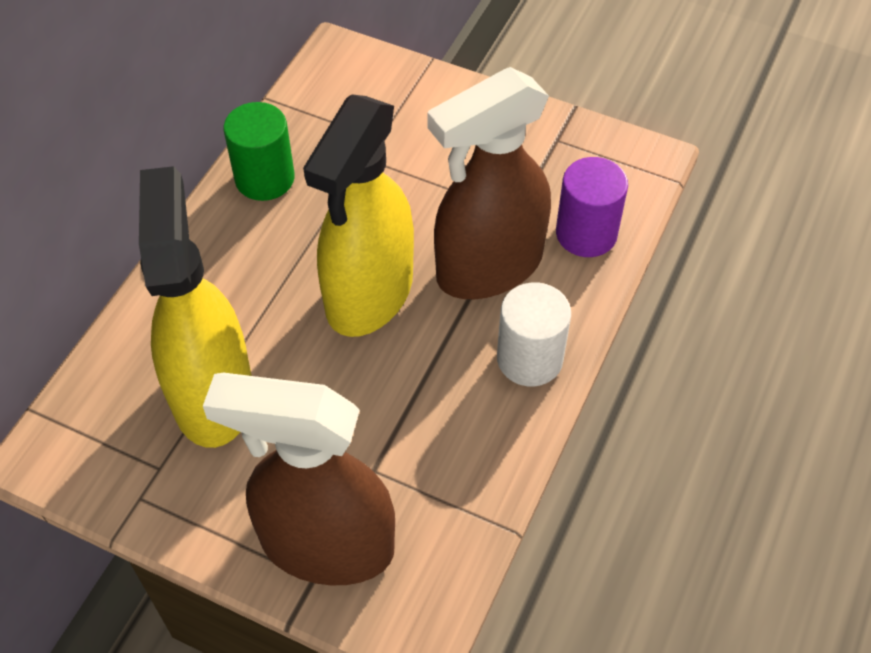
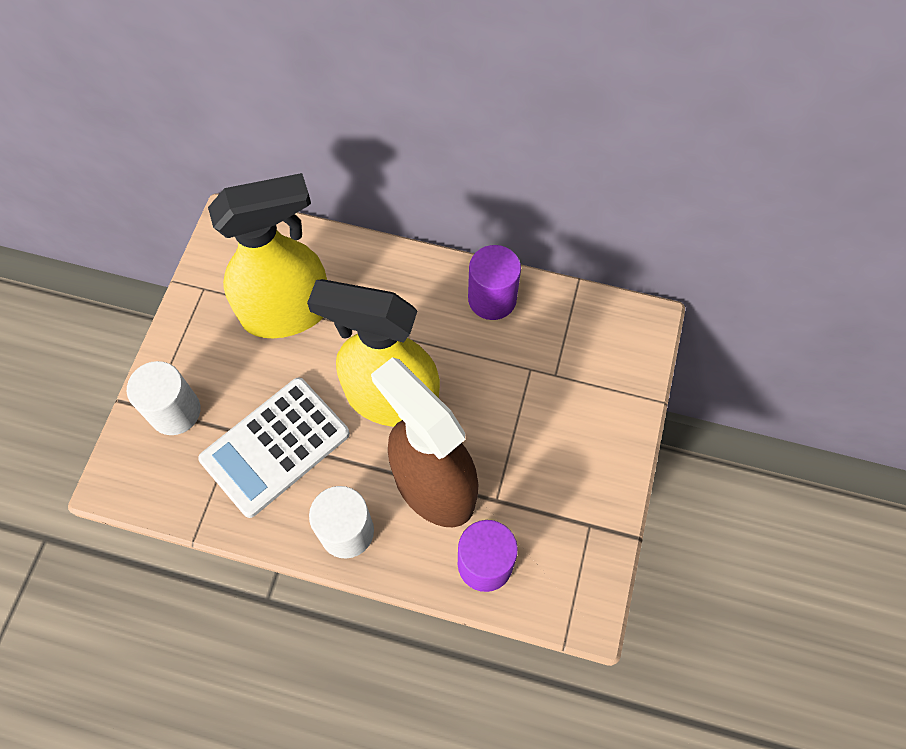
camera: 80 degrees right, 10 degrees up
(264, 178) = (492, 299): green cylinder -> purple cylinder
(326, 545) = (175, 411): brown spray bottle -> white cylinder
(405, 425) = (275, 447): none -> white calculator

